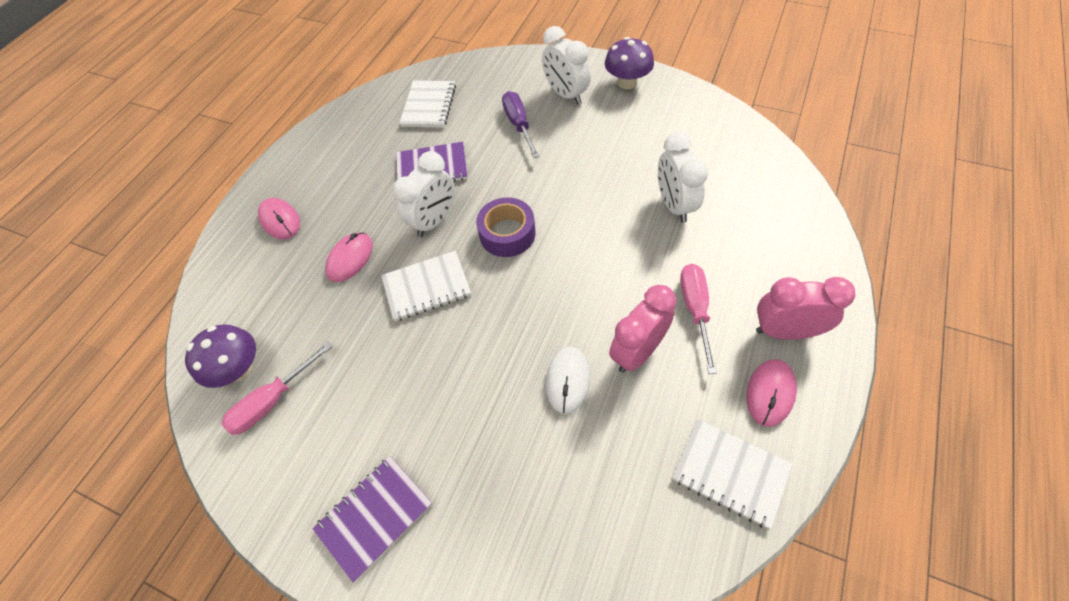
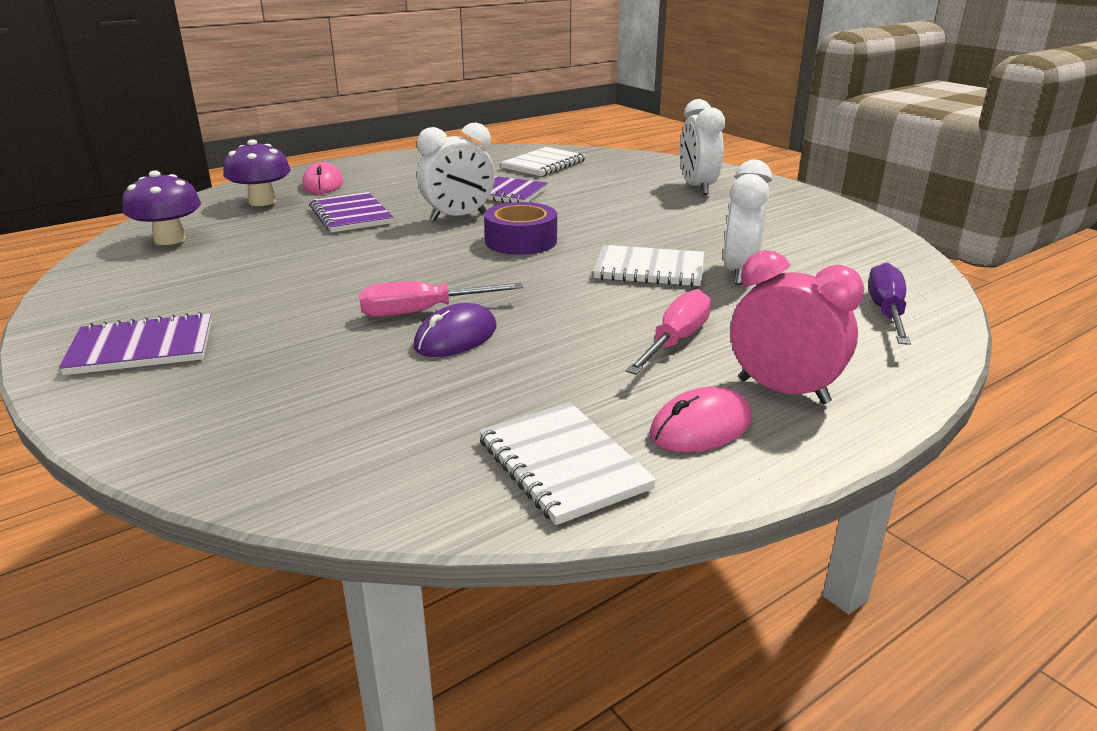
camera: 25 degrees right, 30 degrees down
(273, 401) = (168, 262): pink screwdriver -> pink screwdriver (422, 312)
(350, 258) = (351, 215): pink mouse -> purple notebook
(427, 287) = (396, 246): white notebook -> white notebook (649, 269)
(519, 125) = (621, 191): purple screwdriver -> purple screwdriver (886, 312)
(568, 380) = (456, 337): white mouse -> purple mouse
(627, 82) = (779, 196): purple mushroom -> purple mushroom (262, 201)
(637, 352) = (563, 345): pink clock -> none

